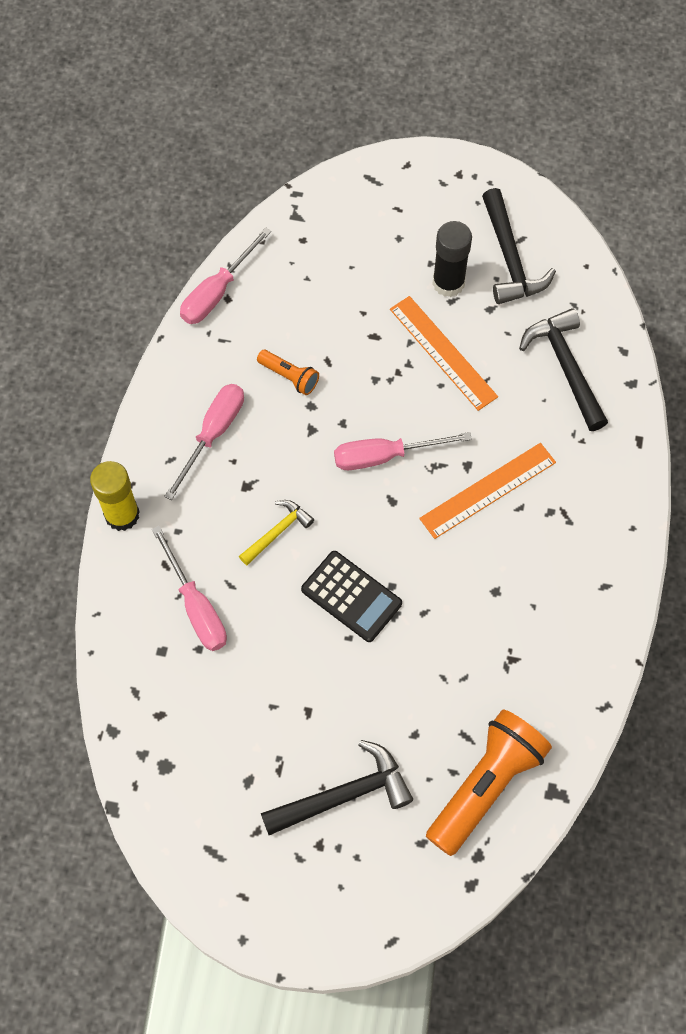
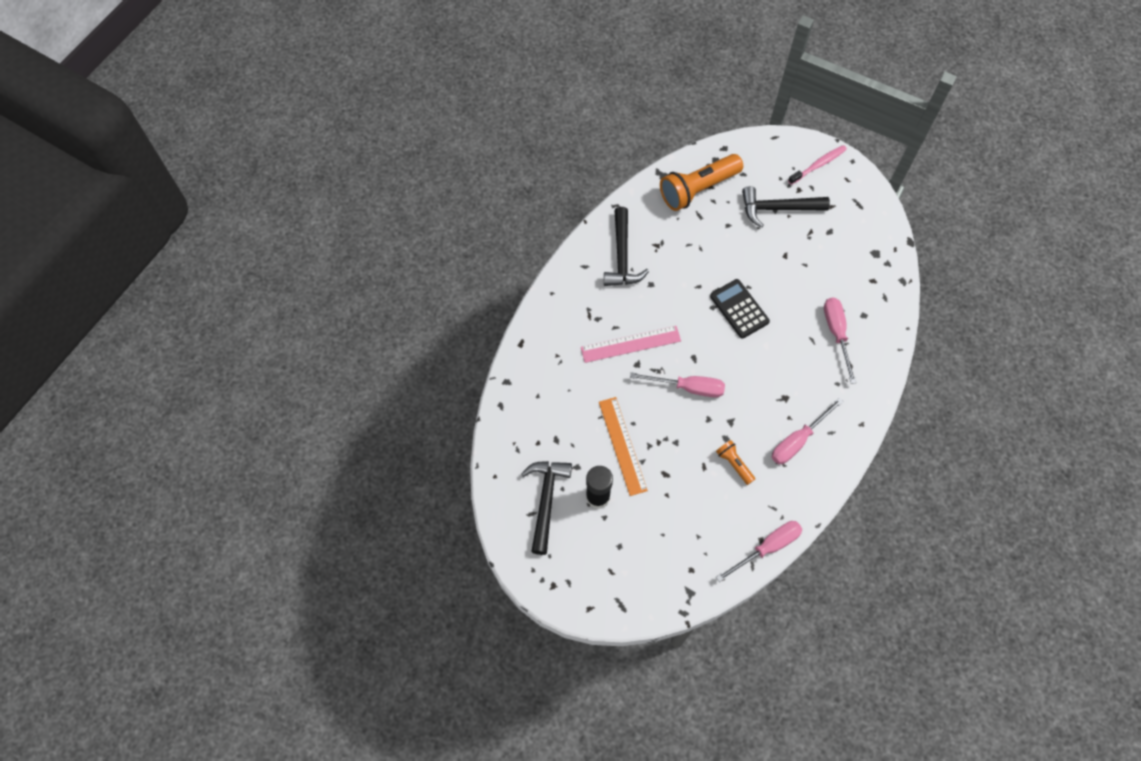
camera: 160 degrees left, 0 degrees up
(122, 515) = (871, 406): yellow glue stick -> none
(277, 532) = (773, 362): yellow hammer -> none
(300, 909) = (818, 165): none -> pink toothbrush
(488, 490) = (630, 344): orange ruler -> pink ruler
(565, 367) = (544, 407): black hammer -> black hammer (622, 256)

